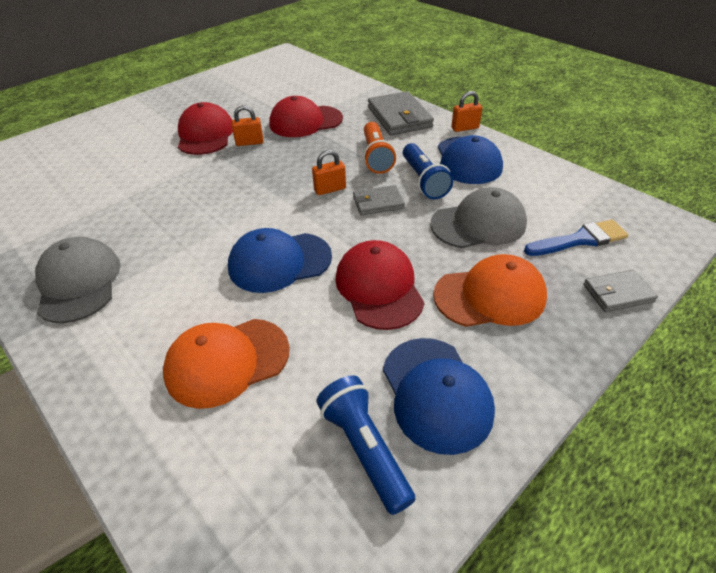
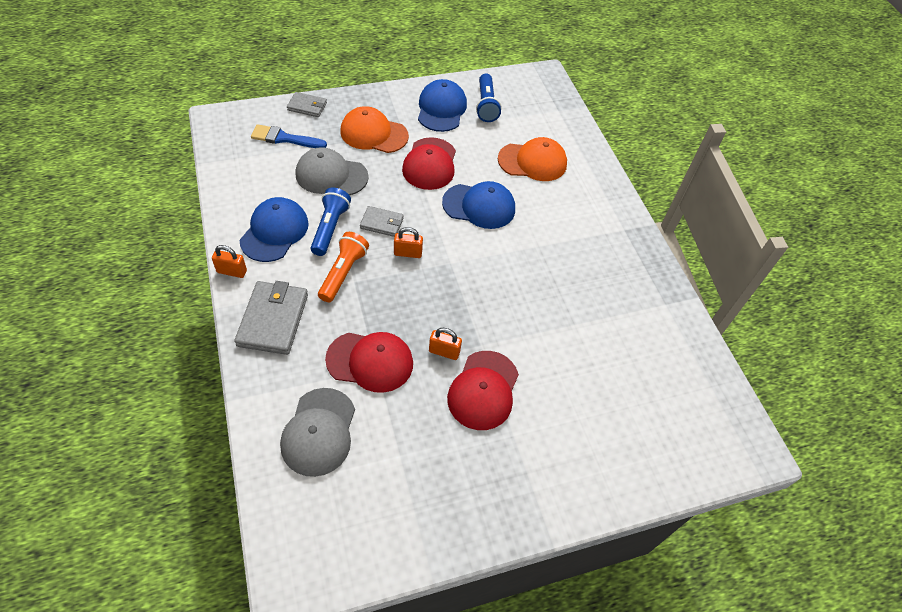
camera: 160 degrees left, 10 degrees up
(79, 283) = (613, 248): grey cap -> grey cap (319, 432)

